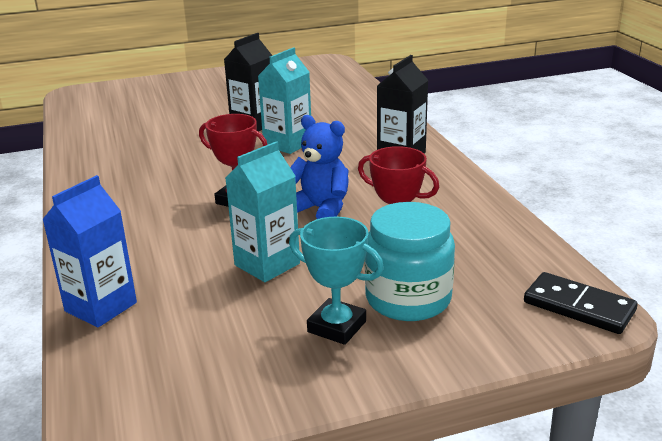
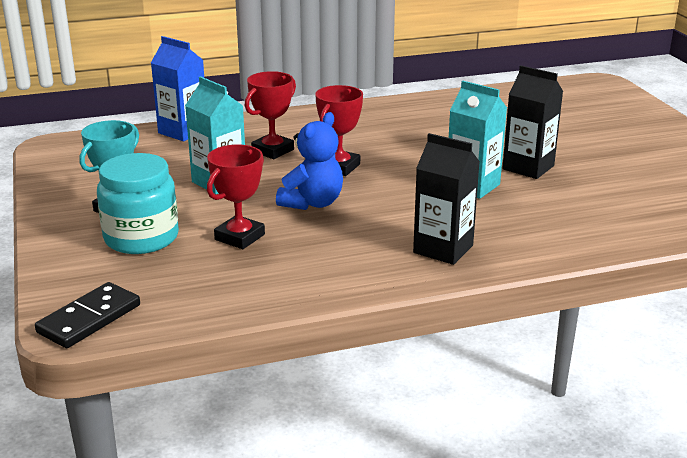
camera: 90 degrees right, 0 degrees up
(185, 238) = (272, 150): none -> red trophy

